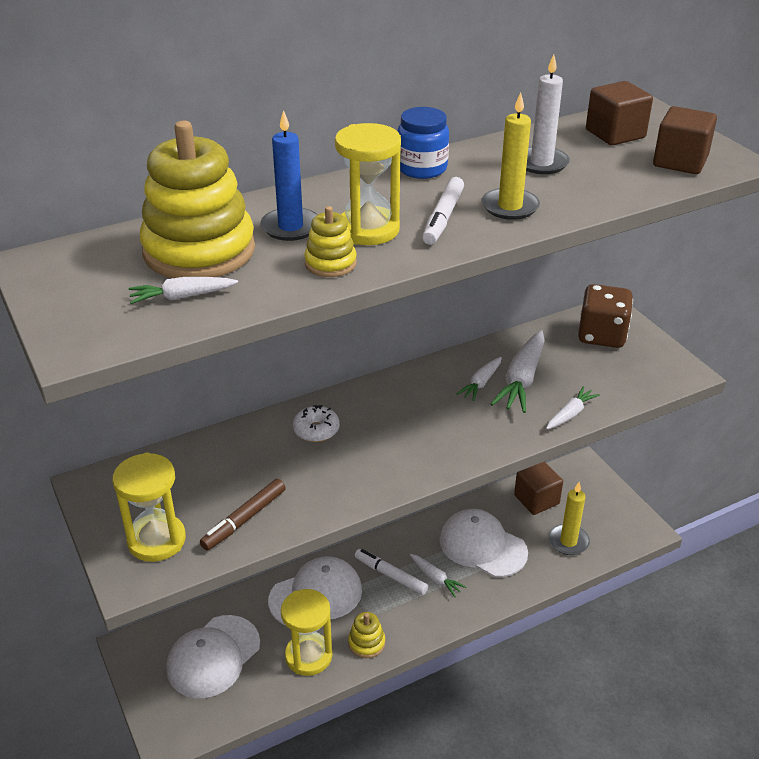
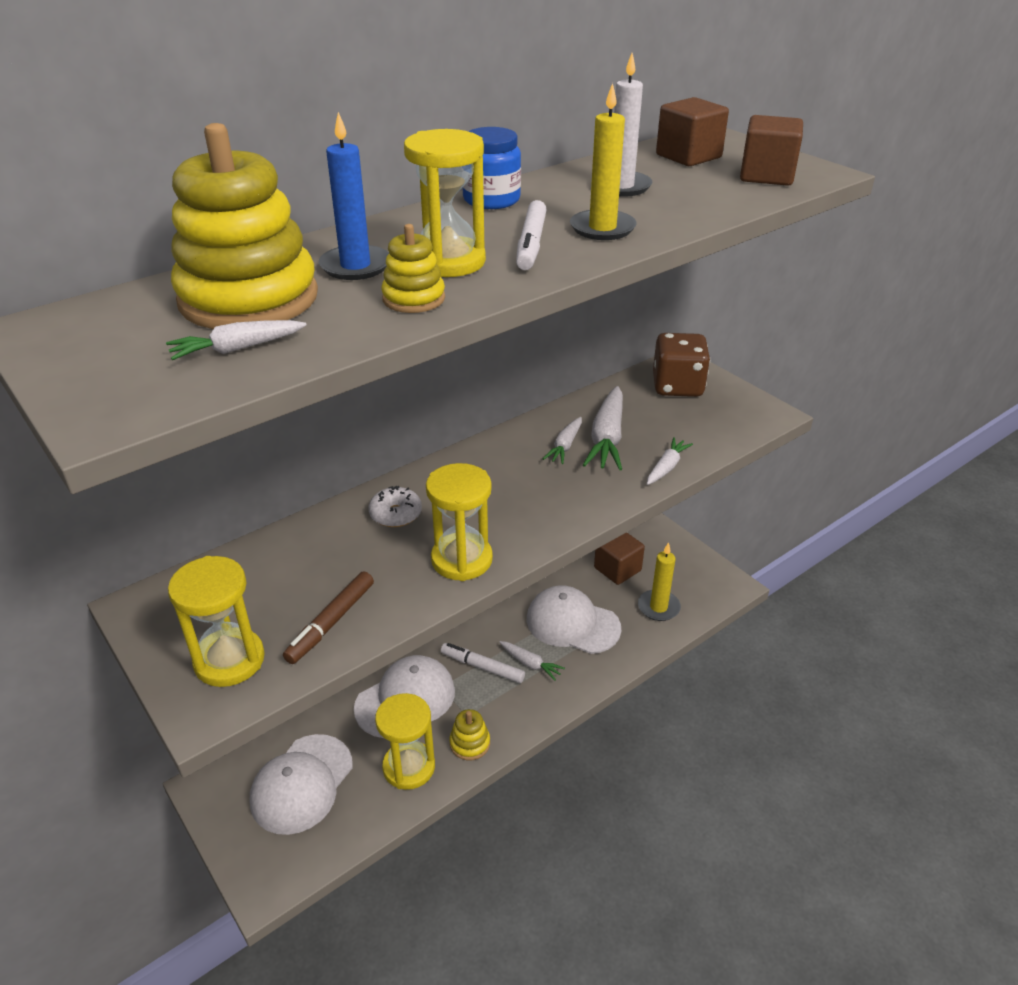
camera: 10 degrees left, 0 degrees up
(365, 478) = (462, 559): none -> yellow hourglass

